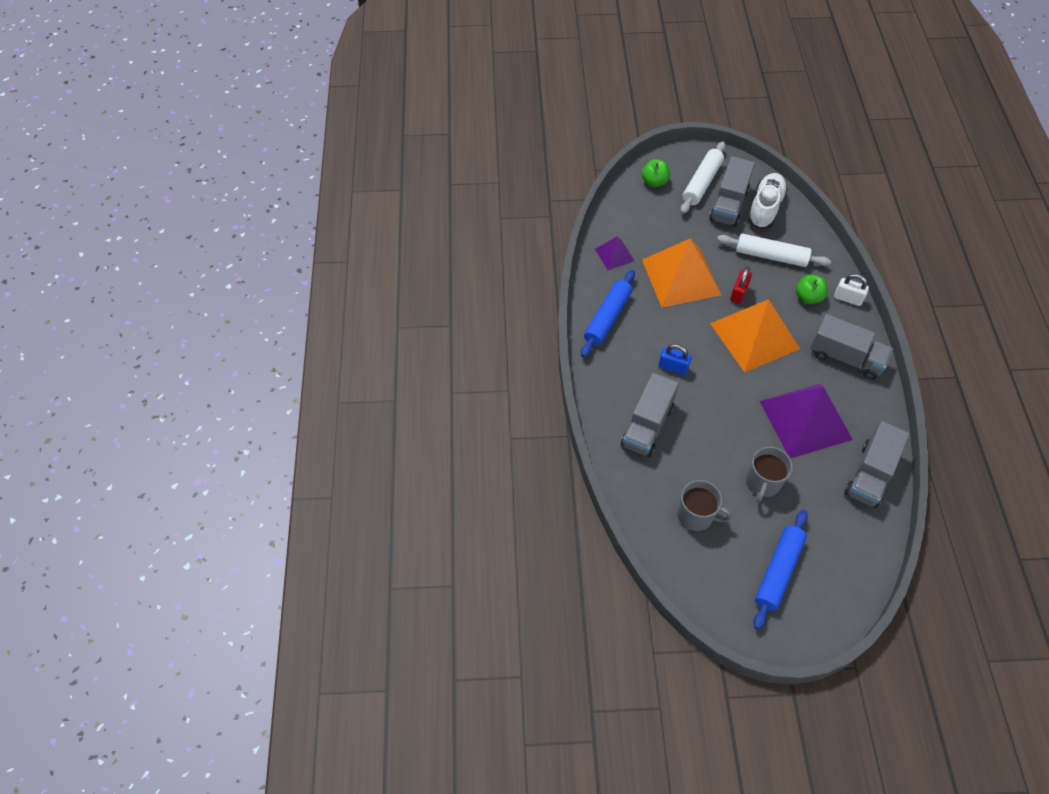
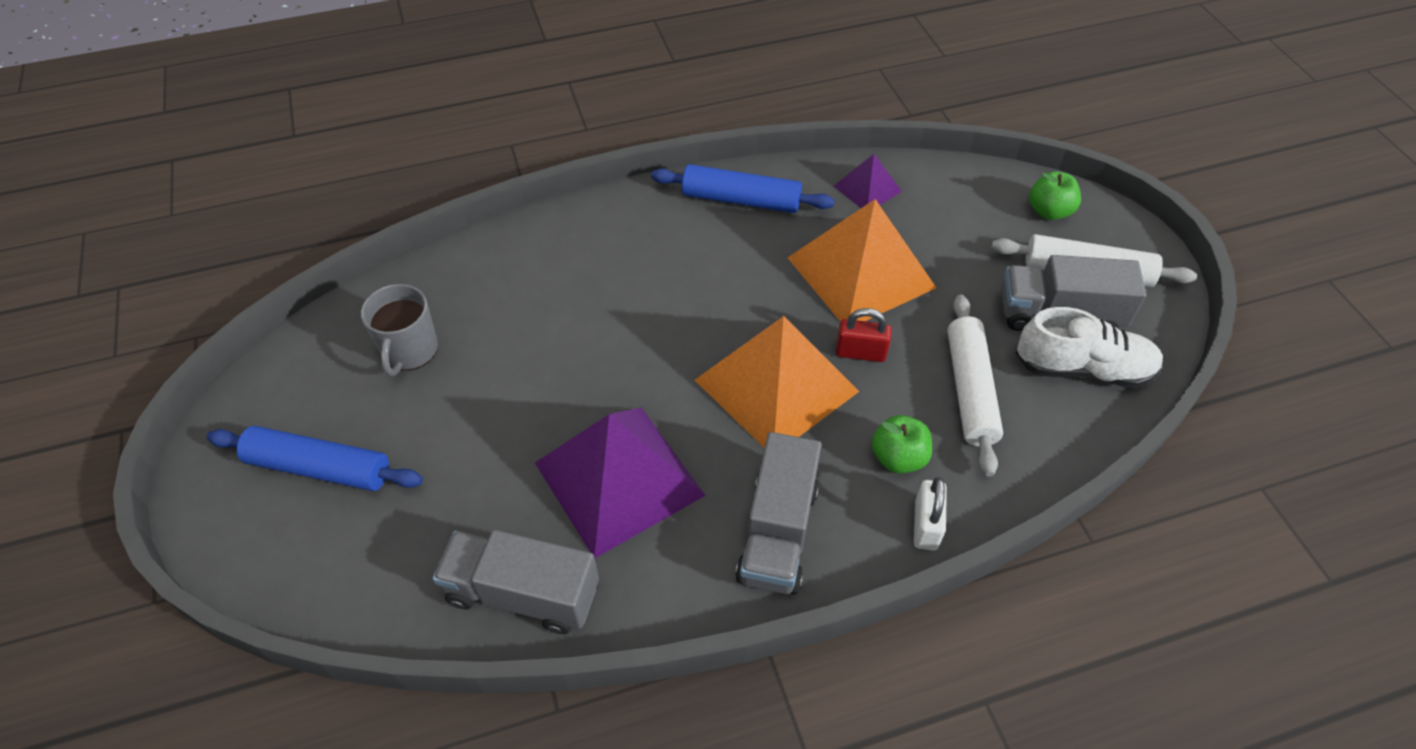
camera: 75 degrees right, 5 degrees down
(647, 426) = (557, 272): grey truck -> none
(673, 367) = (674, 287): blue padlock -> none
(762, 483) = (480, 429): grey mug -> none

